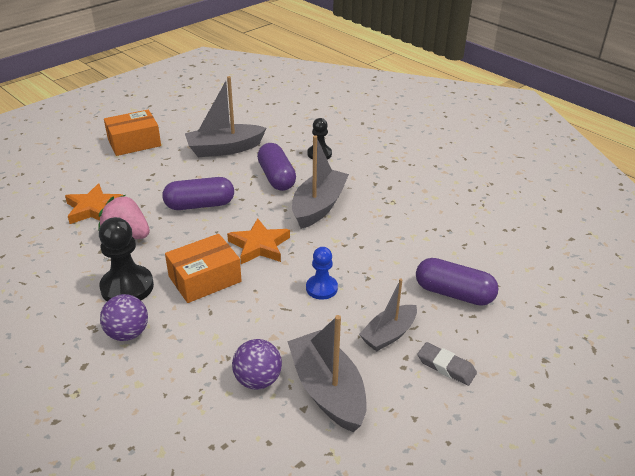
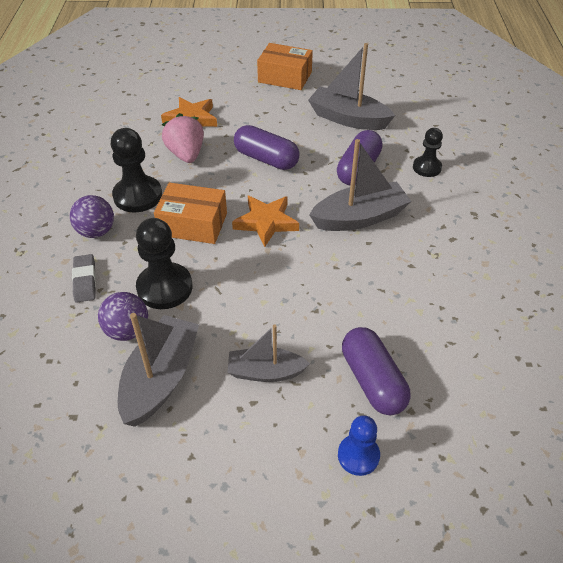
camera: 45 degrees right, 10 degrees up
(245, 333) = (164, 287): none -> black pawn
(321, 288) = (266, 292): blue pawn -> blue pawn (358, 455)
(446, 366) = (273, 438): grey eraser -> grey eraser (85, 281)

